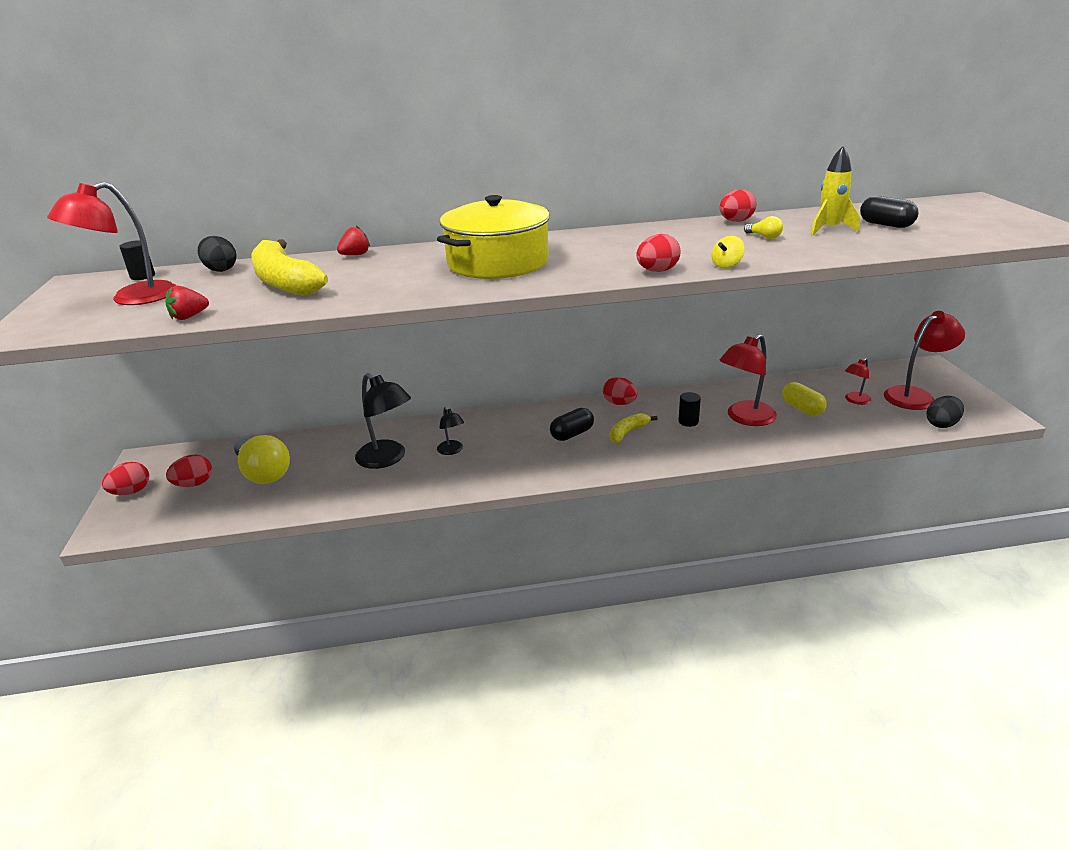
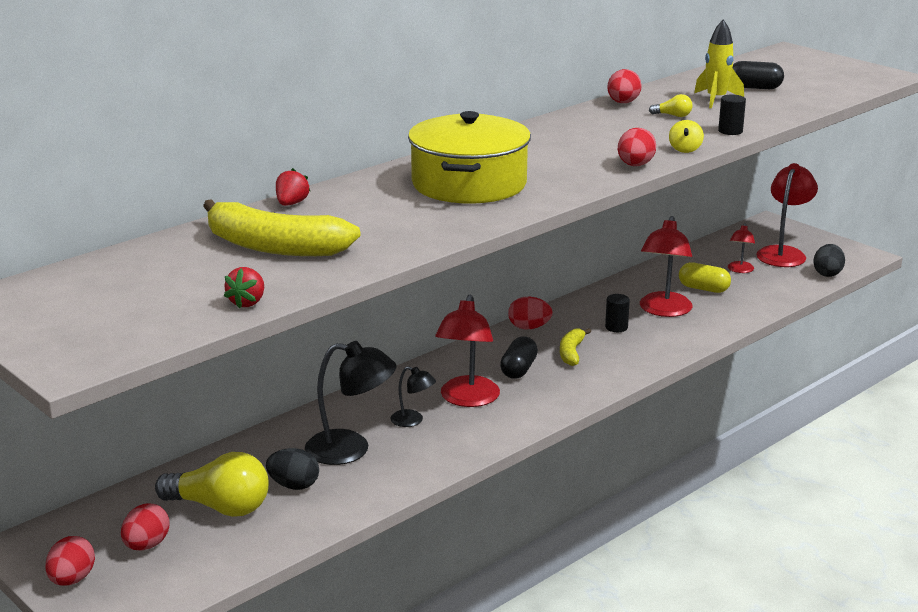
camera: 35 degrees left, 5 degrees down
(132, 298) = (121, 301): red lamp -> red lamp (467, 399)
(143, 276) = (67, 277): black cylinder -> black cylinder (730, 131)
(221, 269) = (157, 250): black egg -> black egg (294, 485)

